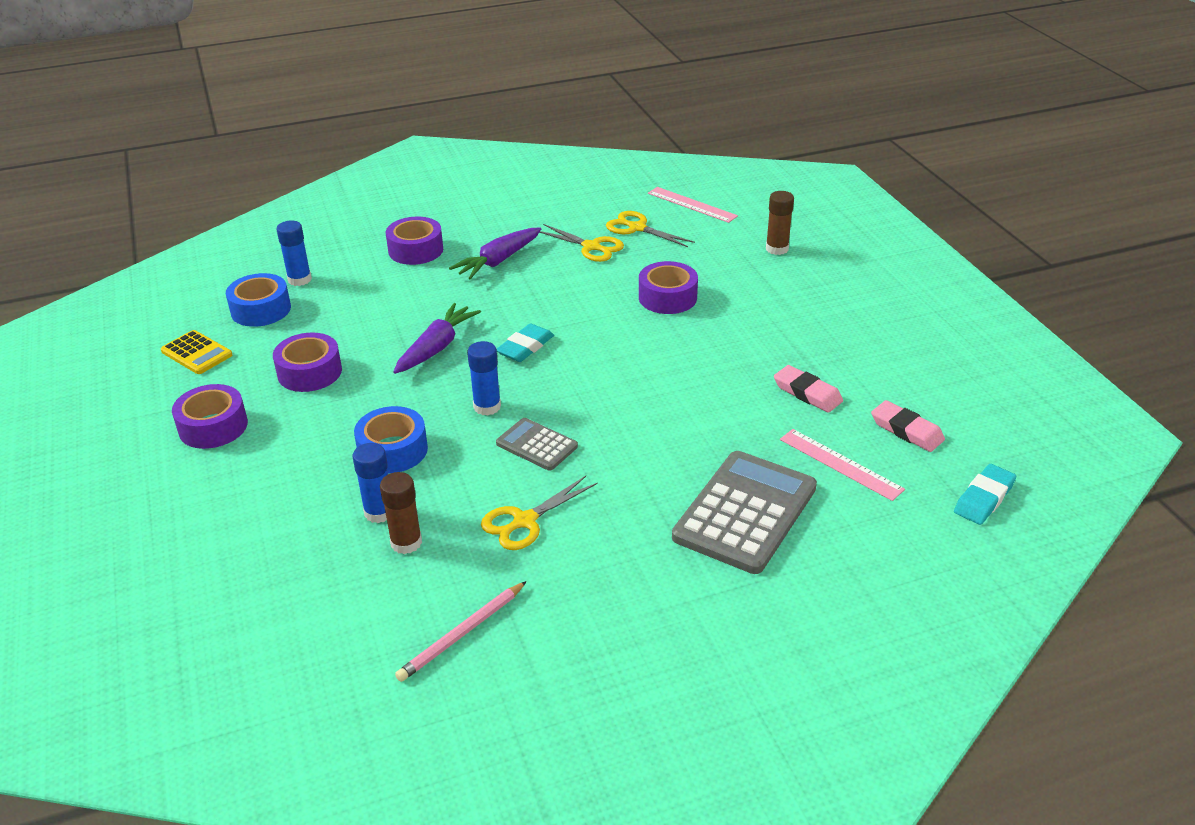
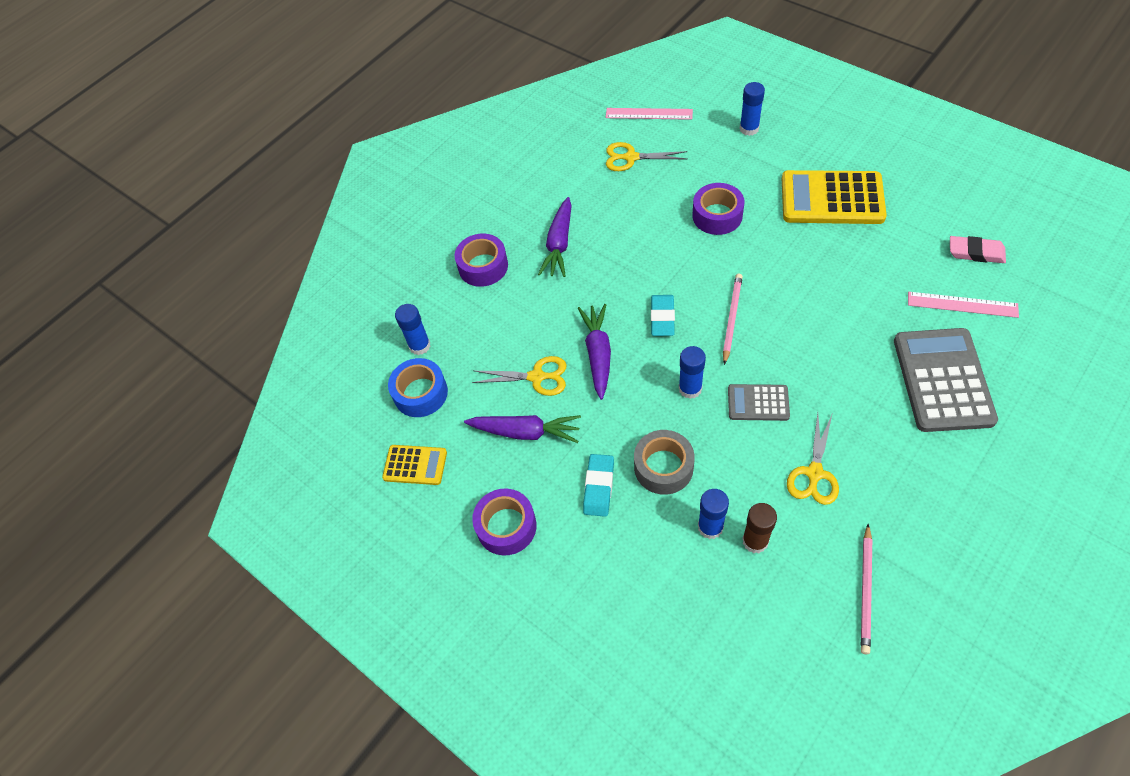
camera: 25 degrees left, 20 degrees up
(310, 372) = (526, 432): purple tape -> purple carrot
(393, 450) = (663, 467): blue tape -> grey tape
(589, 374) = (731, 318): none -> pink pencil
(591, 247) = (615, 194): yellow scissors -> yellow scissors (536, 377)
(777, 249) = (749, 129): brown glue stick -> blue glue stick
(799, 329) = (832, 198): none -> yellow calculator
(807, 393) = (888, 254): pink eraser -> none
(983, 498) = (1066, 284): turquoise eraser -> turquoise eraser (598, 487)

